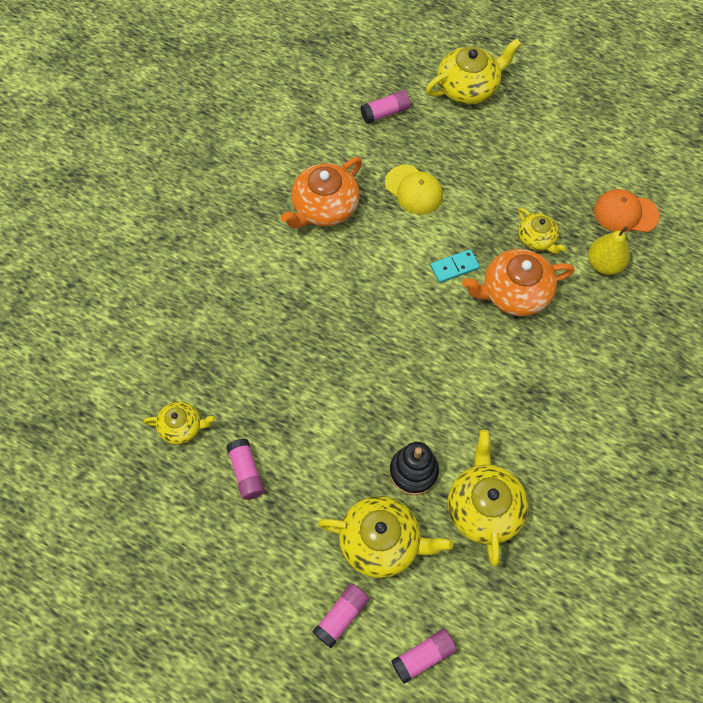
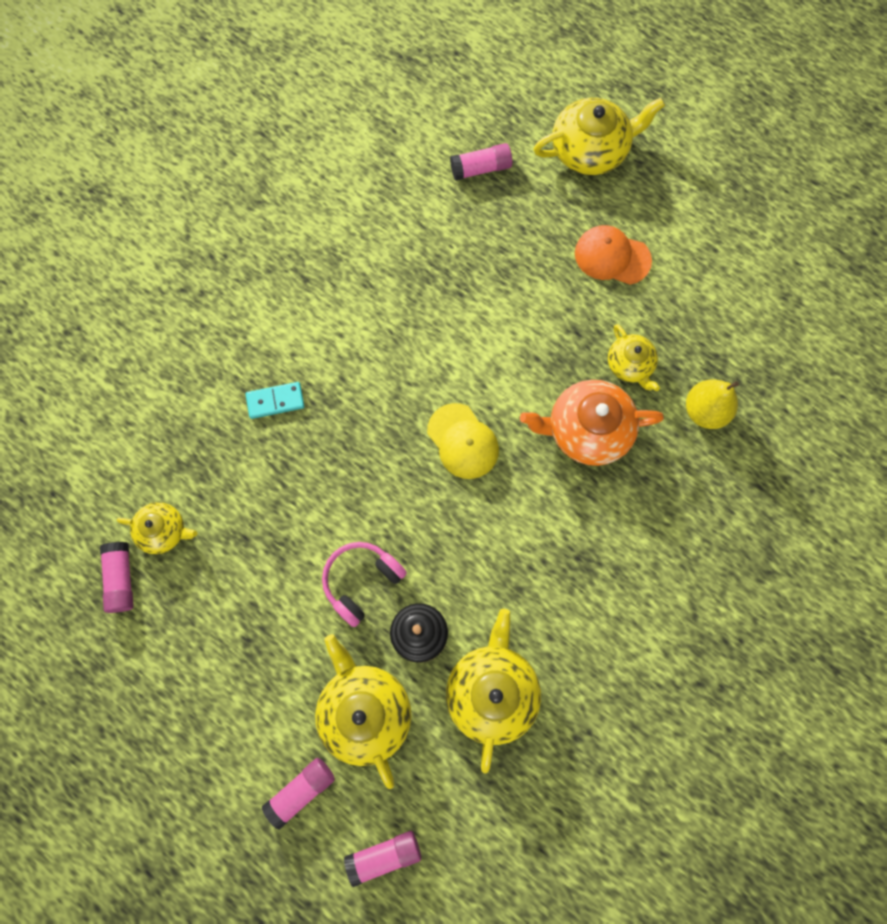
camera: 10 degrees right, 10 degrees up
(246, 472) = (227, 599): pink glue stick -> pink glue stick (121, 579)
(324, 207) = (382, 281): orange teapot -> none
(357, 439) = (361, 581): none -> pink headphones
(381, 542) = (364, 710): yellow teapot -> yellow teapot turned 135 degrees counterclockwise
(414, 190) = (494, 276): yellow cap -> yellow cap (463, 441)
(454, 267) = (522, 385): turquoise domino -> turquoise domino (275, 401)
(625, 213) = (747, 349): orange cap -> orange cap (612, 256)

